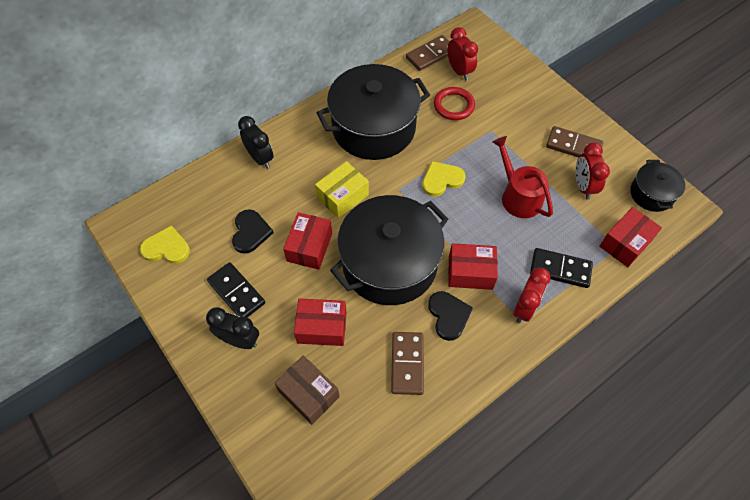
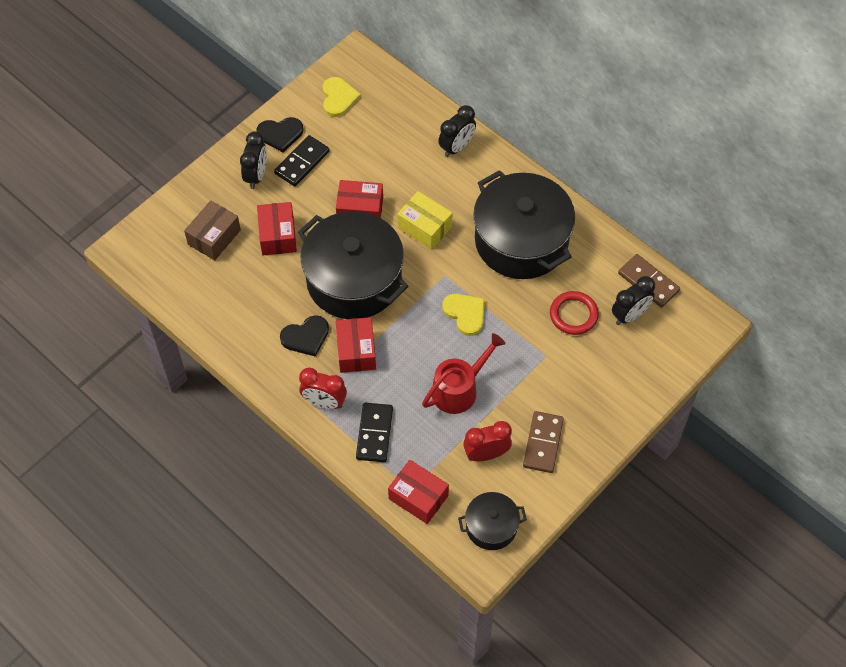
camera: 80 degrees right, 0 degrees up
(250, 232) = (367, 159): black heart -> black heart (280, 134)
(407, 364) = (252, 308): brown domino -> none
(459, 71) = (630, 315): red clock -> black clock

